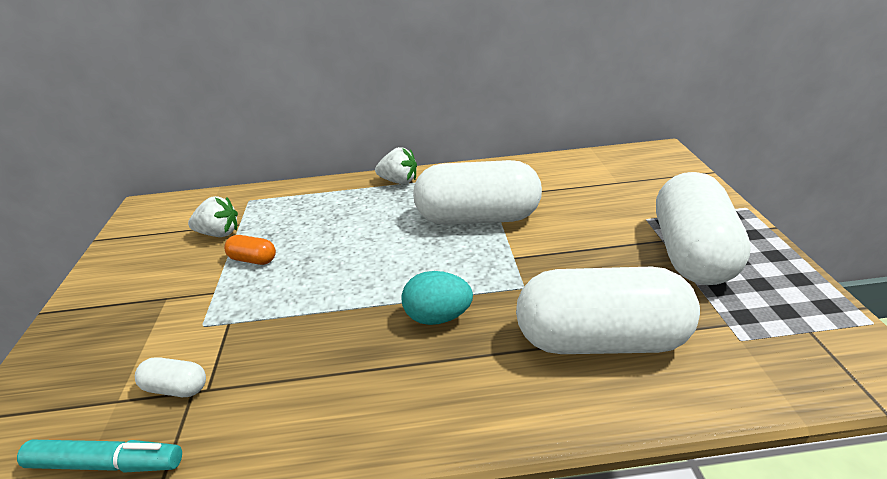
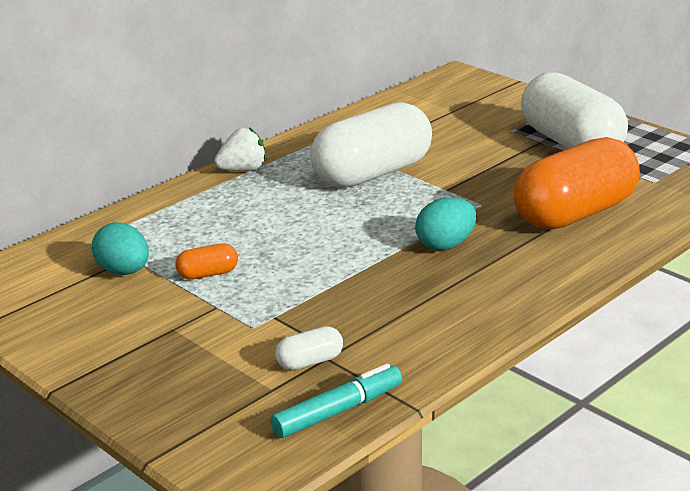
camera: 40 degrees left, 5 degrees down
(219, 233) = (124, 271): white strawberry -> turquoise egg
(601, 341) = (575, 213): white capsule -> orange capsule

